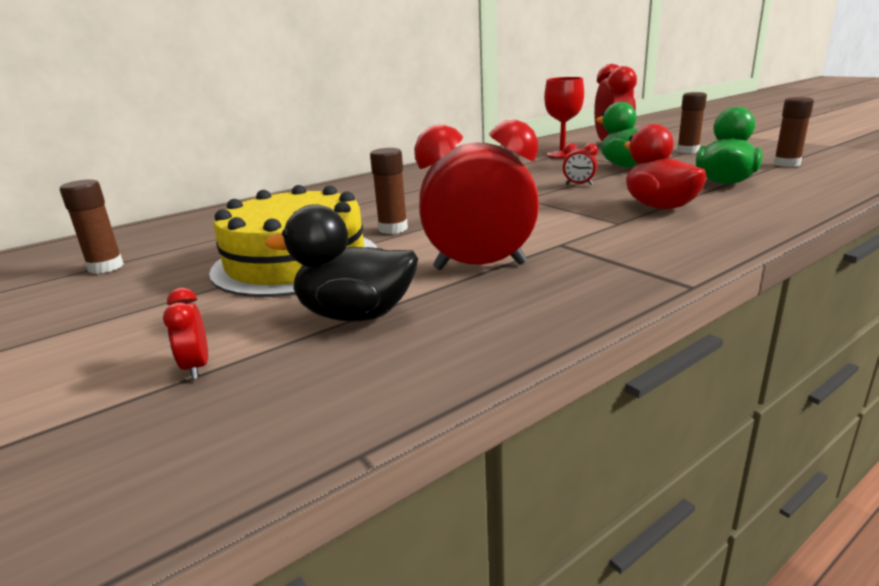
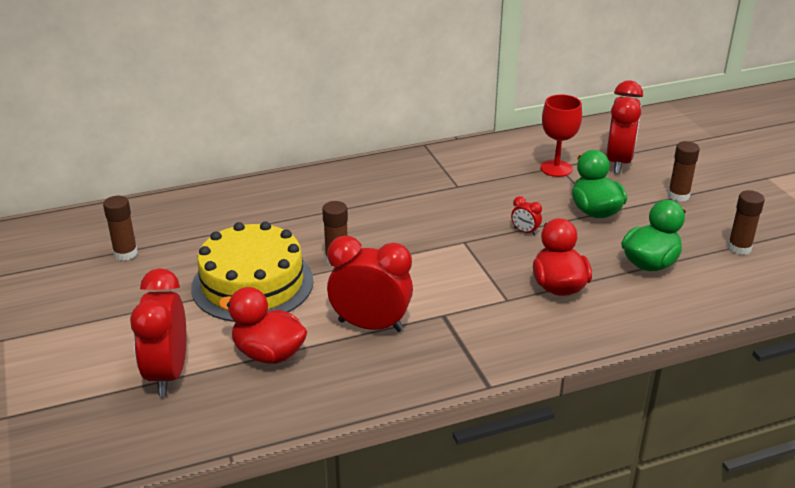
camera: 15 degrees right, 10 degrees up
(196, 368) = (168, 374): red clock -> red clock, size x2.37
(356, 315) = (268, 354): black duck -> red duck

